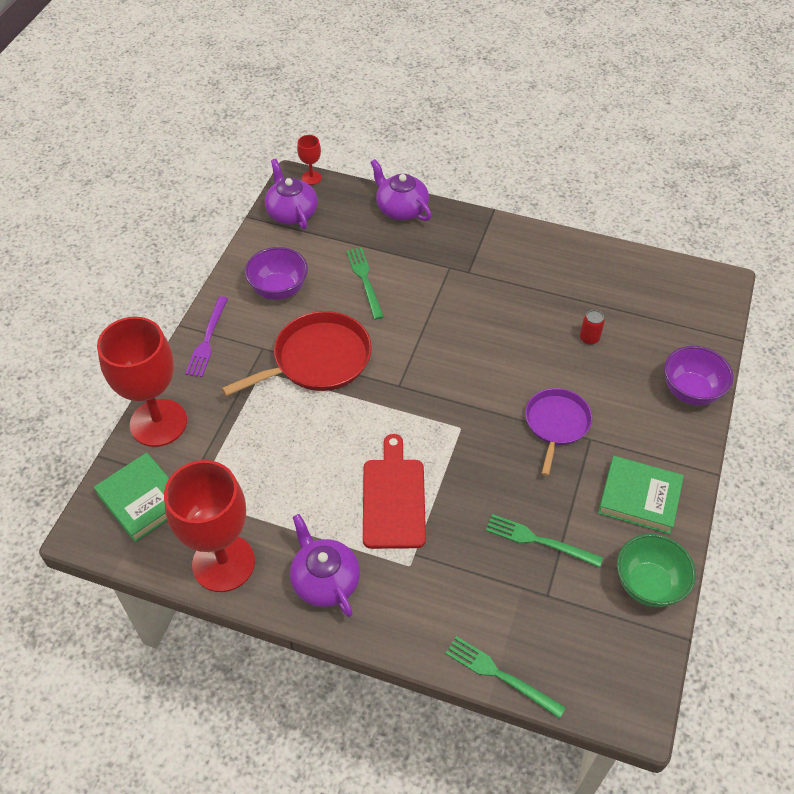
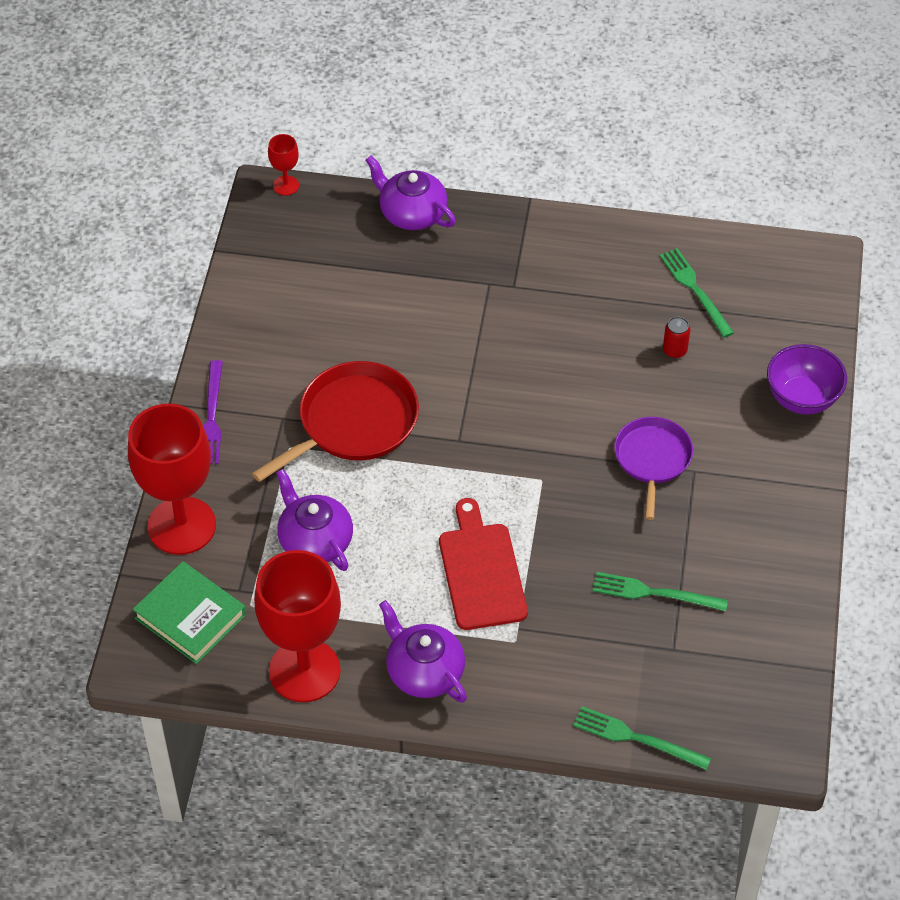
camera: 10 degrees left, 0 degrees up
(279, 290) = (283, 341): purple bowl -> none
(291, 213) = (272, 237): purple teapot -> purple teapot (315, 541)
(365, 280) = (387, 315): green fork -> green fork (695, 290)
(639, 497) = (759, 529): green book -> none
(648, 584) = (781, 621): green bowl -> none

